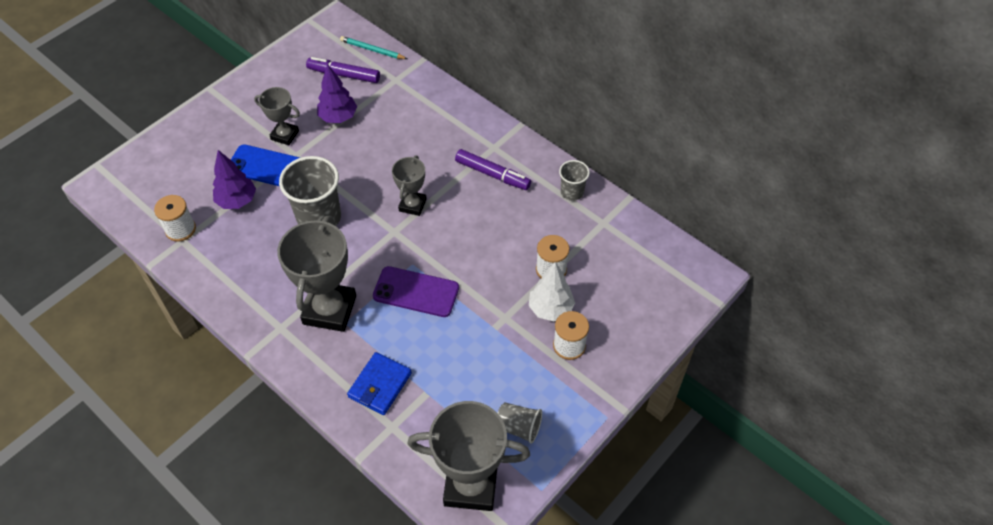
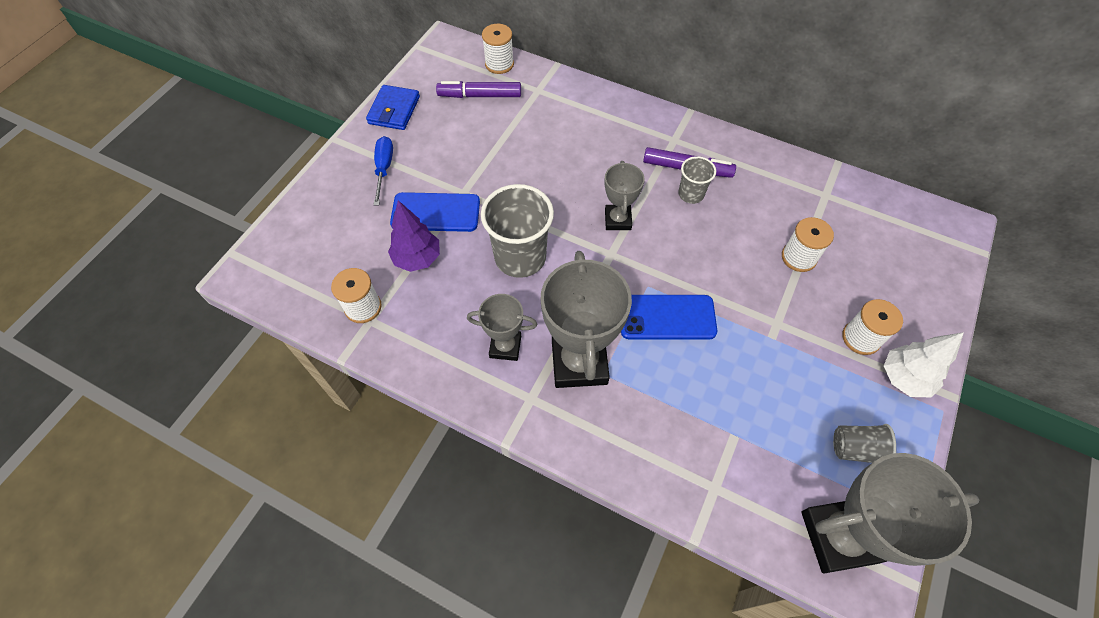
camera: 15 degrees left, 5 degrees up
(239, 122) = (384, 168): none -> blue screwdriver
(285, 135) = (442, 173): grey trophy -> grey trophy (505, 346)
(338, 117) = (493, 142): purple tree -> none
(372, 50) = (499, 64): turquoise pencil -> white spool
(380, 385) = (677, 439): blue wallet -> blue wallet (394, 110)
(416, 292) = (667, 317): purple phone -> blue phone
(550, 309) = (820, 301): white tree -> white tree (904, 378)
(572, 192) = (778, 169): grey cup -> grey cup (691, 194)

